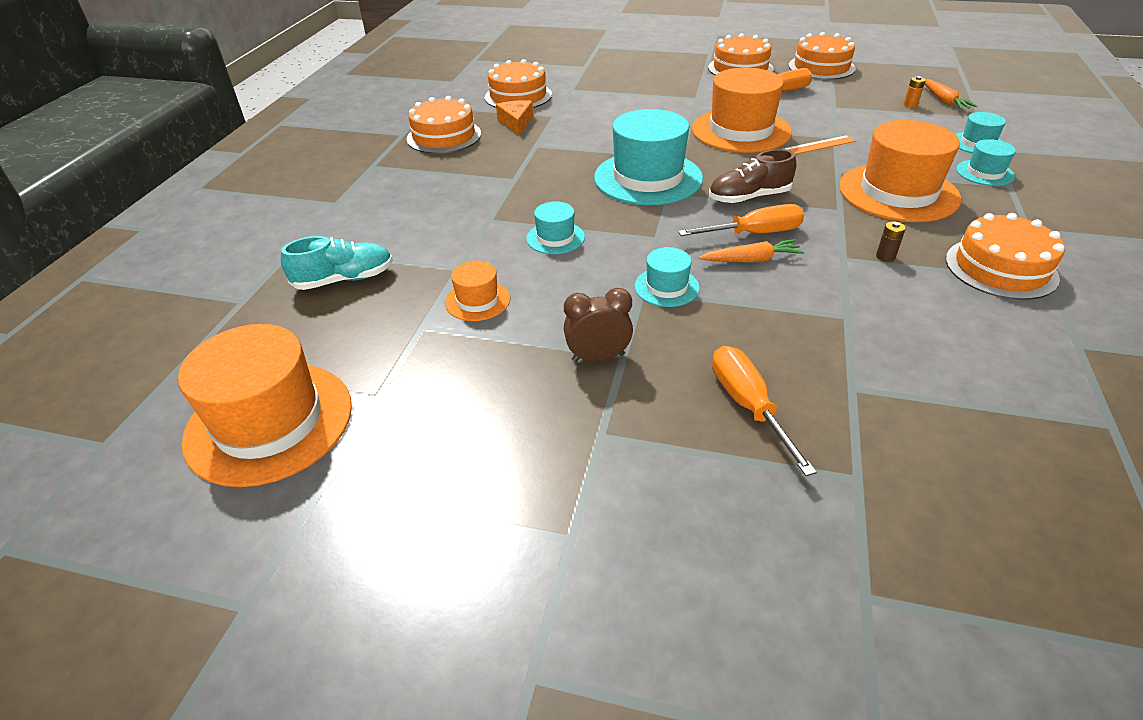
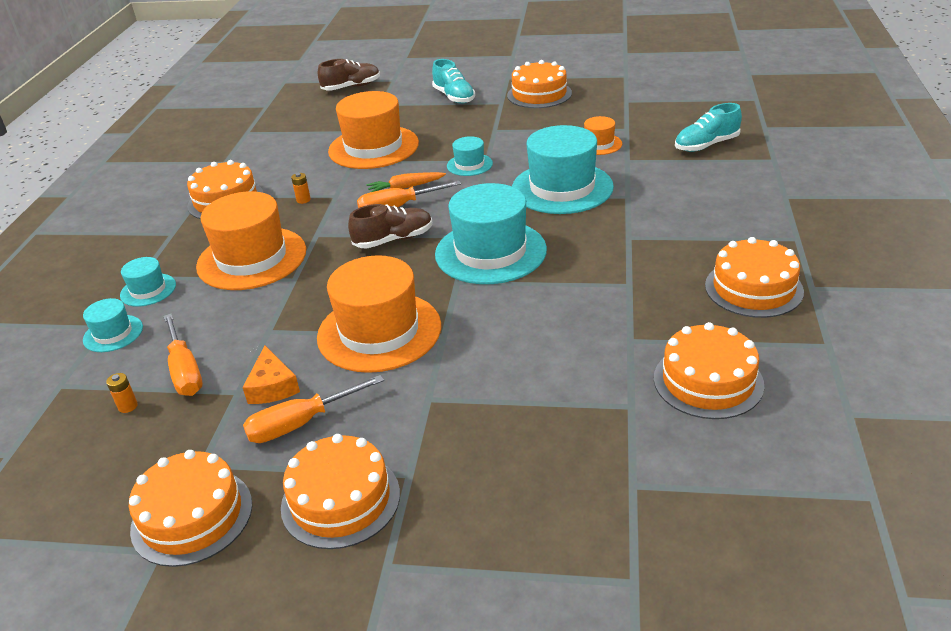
camera: 175 degrees right, 5 degrees down
(269, 422) = (674, 88): orange hat -> orange hat (373, 147)
(516, 122) = (675, 321): orange cheese -> orange cheese (272, 386)
(520, 451) = (539, 94): none -> orange cake
(555, 238) = (562, 188): turquoise hat -> turquoise hat, size x2.07
(598, 357) = (509, 127): brown clock -> none
(697, 475) = (454, 97): none -> turquoise shoe
(747, 405) = (426, 119): orange screwdriver -> orange screwdriver (185, 371)
(819, 145) = (295, 314): orange ruler -> none
(885, 256) = (303, 200): brown battery -> orange battery
(944, 101) = (72, 421): orange carrot -> none
(971, 580) = (351, 87): none -> brown shoe

